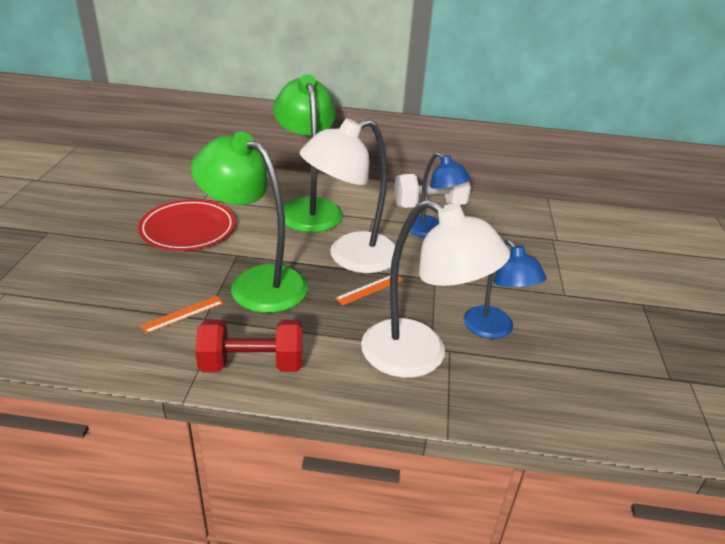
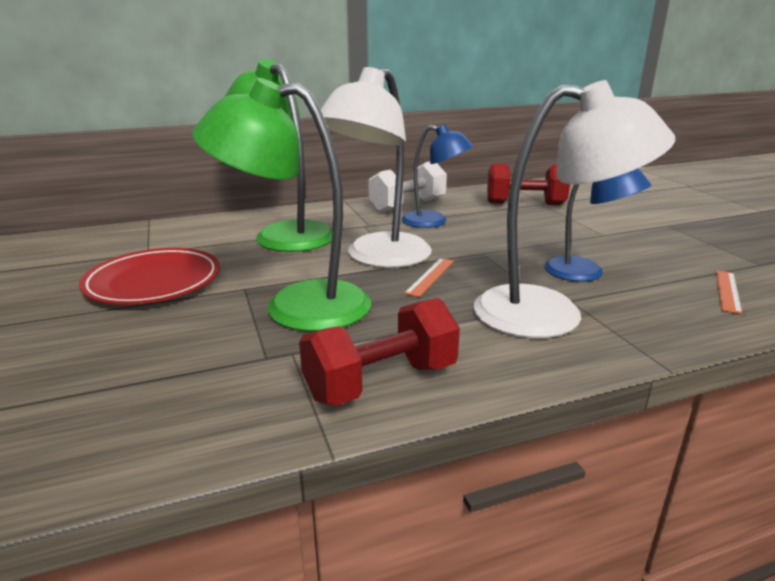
camera: 25 degrees left, 10 degrees down
(183, 314) = (231, 362): orange ruler -> orange ruler (727, 291)
(536, 235) = (525, 204): none -> red dumbbell

